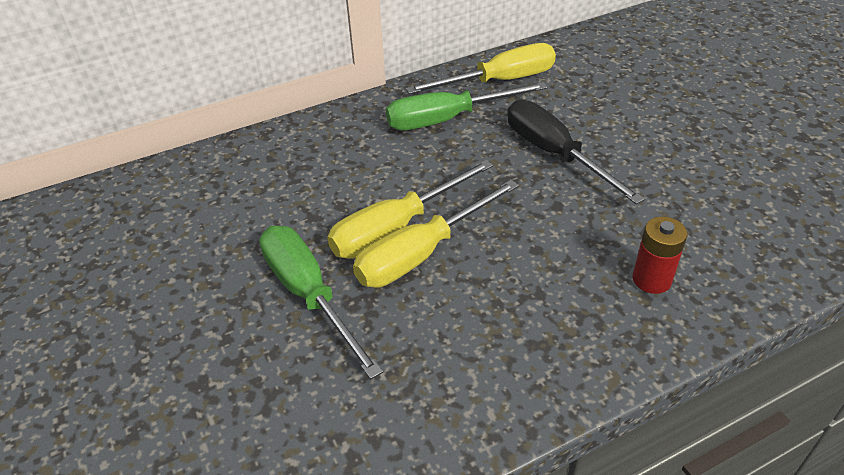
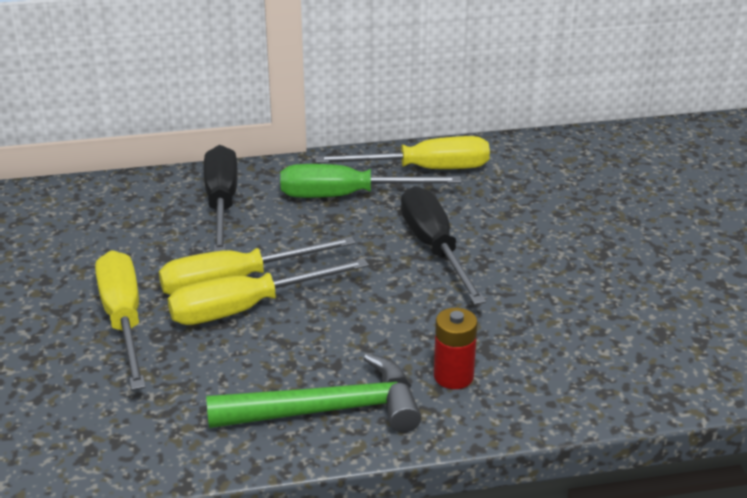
camera: 15 degrees right, 10 degrees down
(309, 295) = (124, 320): green screwdriver -> yellow screwdriver
(338, 150) = (222, 203): none -> black screwdriver
(561, 346) = (327, 410): none -> green hammer

